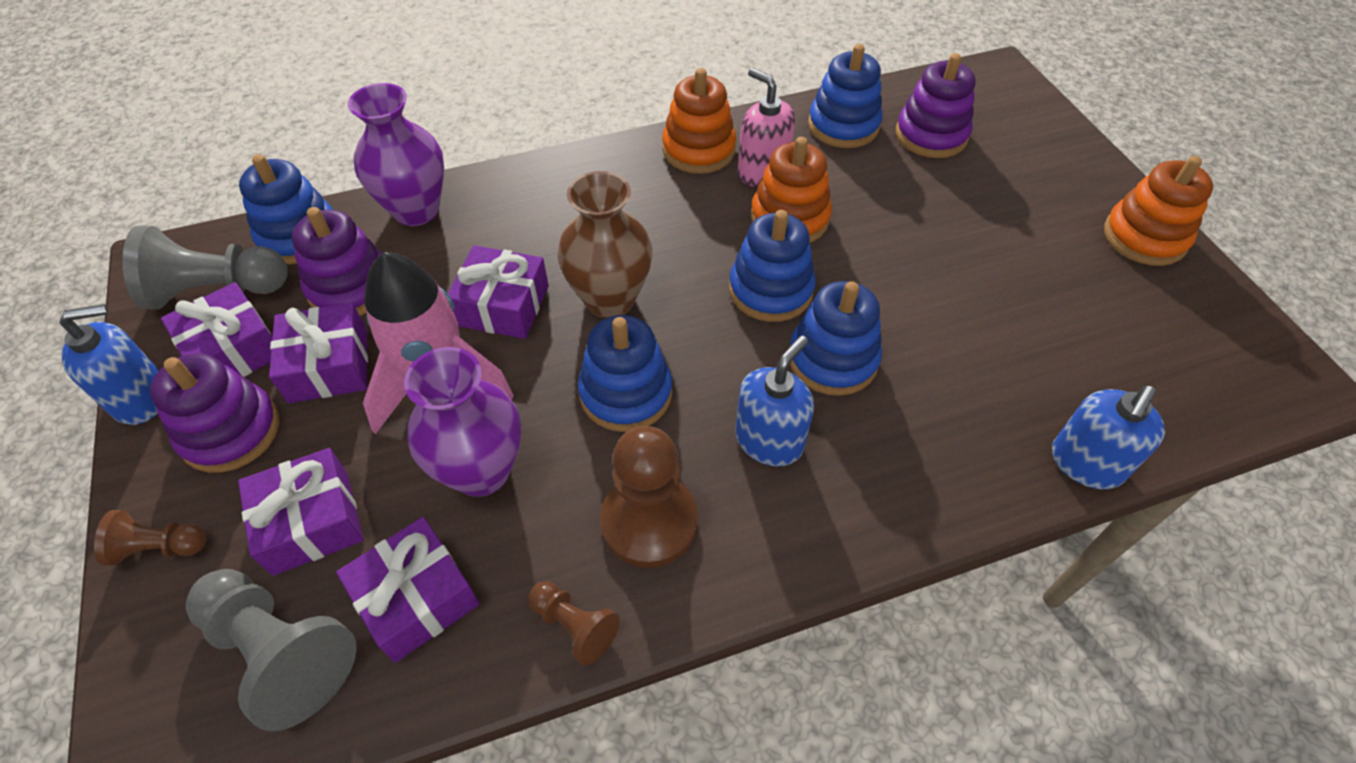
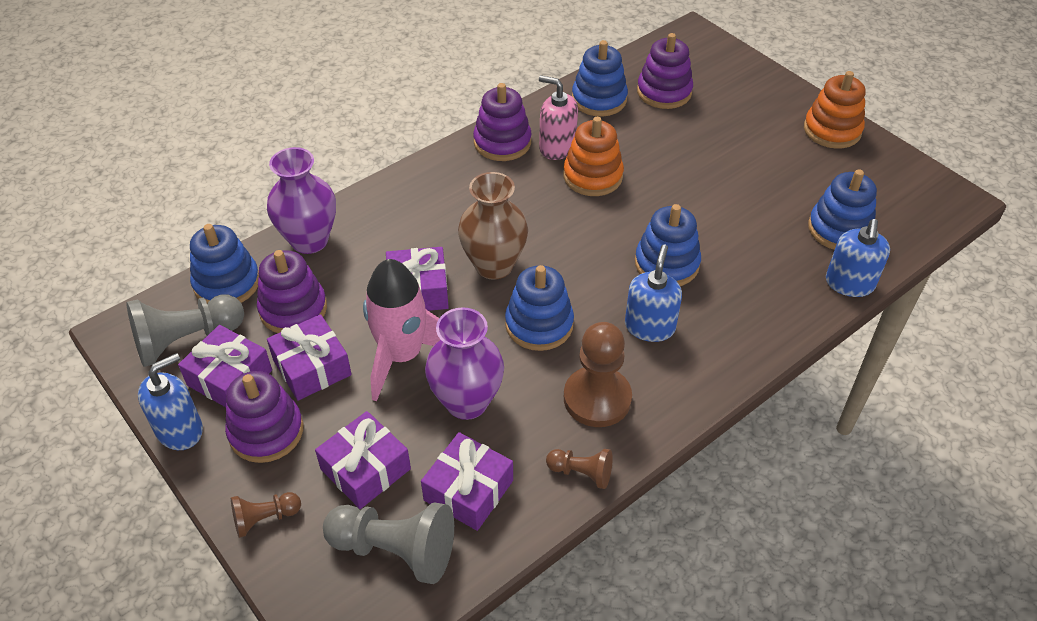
camera: 20 degrees left, 5 degrees down
(698, 150) = (502, 142): orange stacking toy -> purple stacking toy
(770, 290) = (603, 229): blue stacking toy -> blue stacking toy (839, 229)

